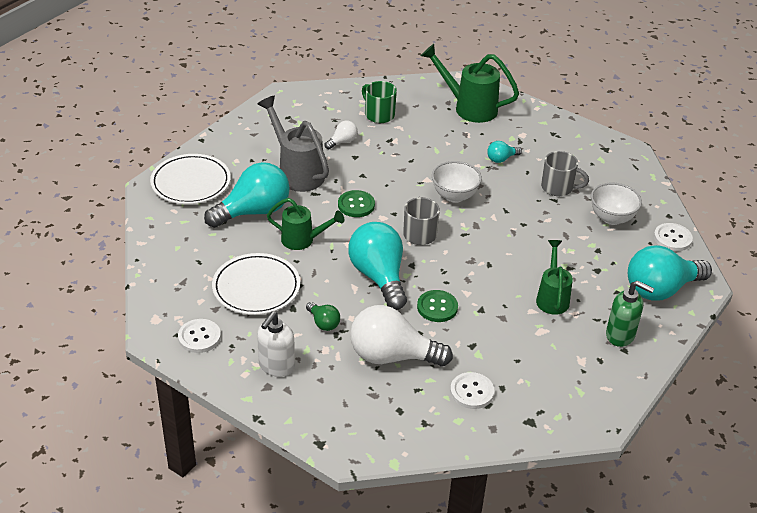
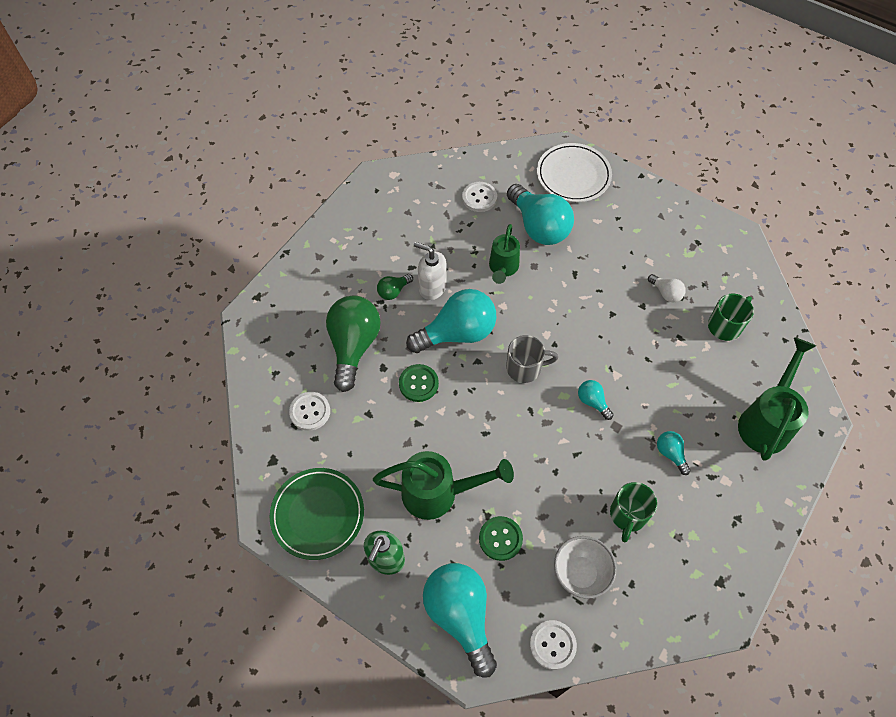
camera: 90 degrees right, 20 degrees up
(199, 337) = (374, 205): white button -> white button (479, 198)
(256, 287) = (435, 238): white plate -> none
(276, 366) = (341, 260): white soap dispenser -> white soap dispenser (432, 287)
(296, 172) = (606, 256): grey watering can -> none
(356, 205) = (562, 310): green button -> green button (500, 539)
(392, 356) = (354, 346): white light bulb -> green light bulb
(454, 196) = (592, 402): white bowl -> turquoise light bulb
(552, 297) = (439, 493): green watering can -> green watering can, size x1.53
(558, 187) = (628, 515): grey mug -> green mug
(584, 384) = (318, 514): none -> green plate

